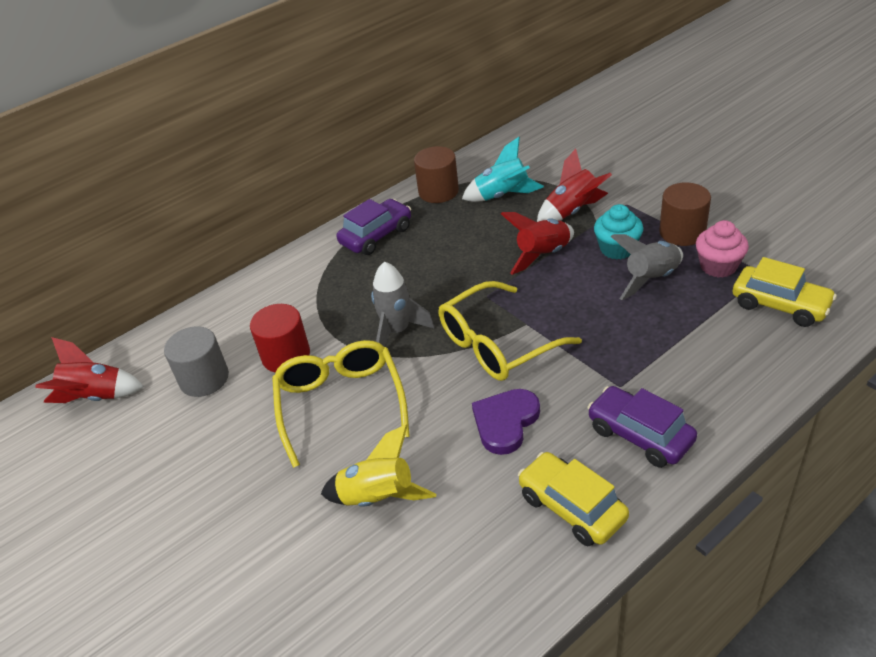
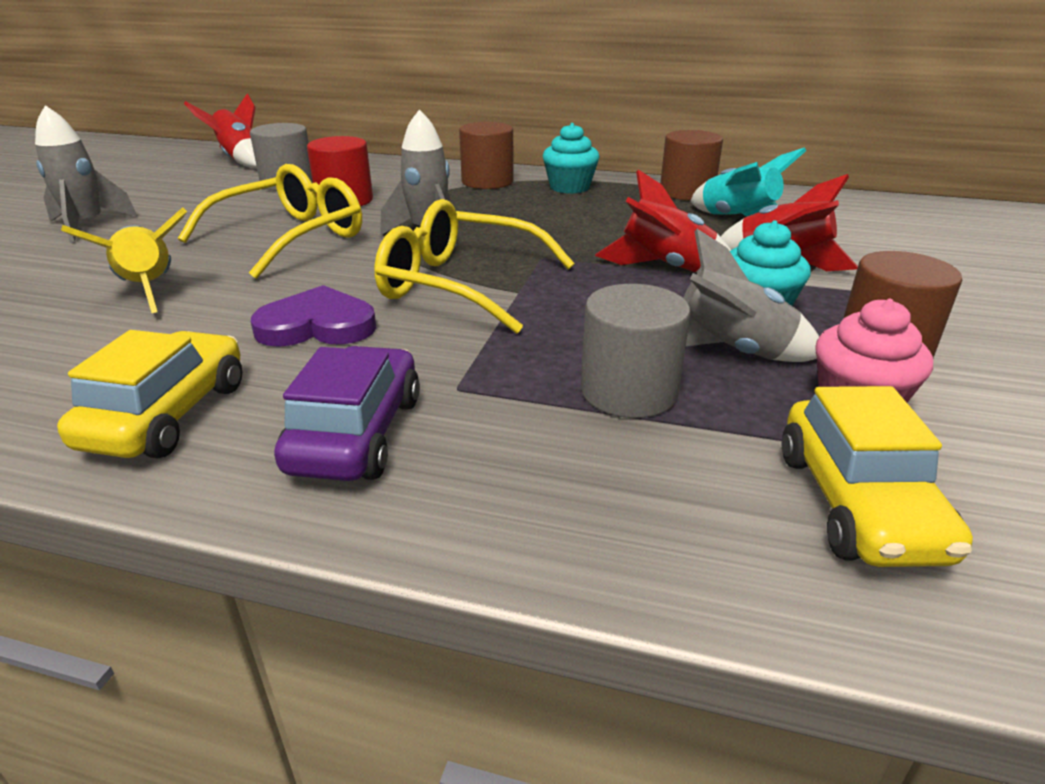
camera: 50 degrees right, 10 degrees down
(189, 526) = (87, 225): none -> grey rocket
(322, 269) = (487, 182): none -> brown cylinder
(376, 236) = (569, 187): purple car -> turquoise cupcake
(663, 328) = (629, 392): none -> grey cylinder

